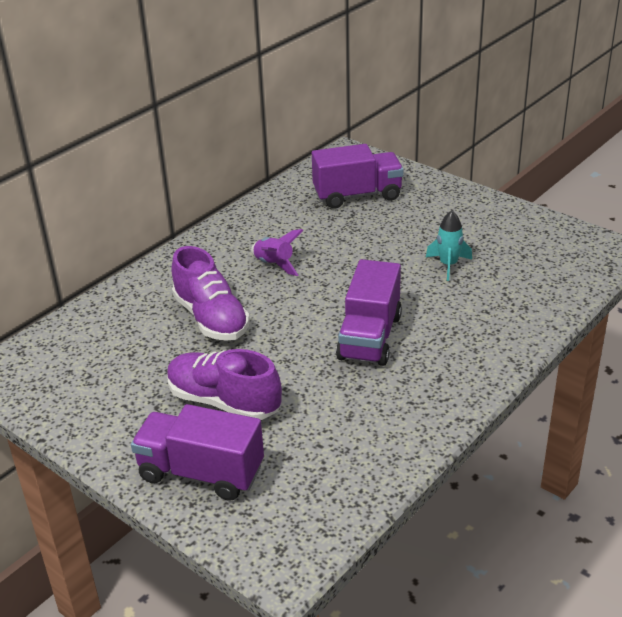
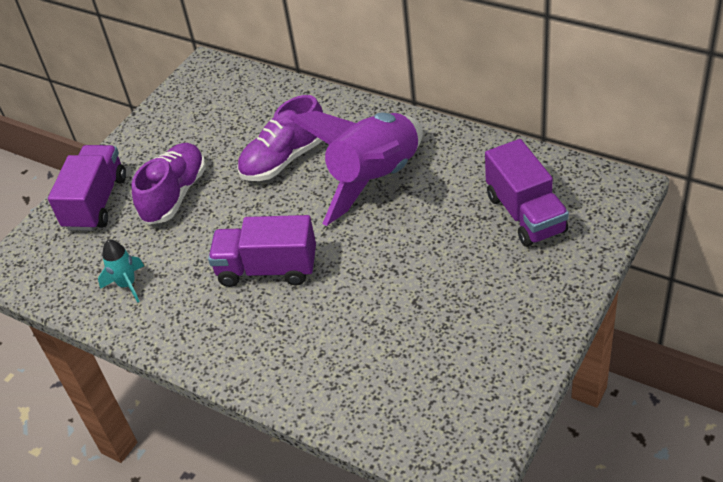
camera: 85 degrees right, 10 degrees up
(274, 265) = (374, 179): purple rocket -> purple rocket, size x2.37
(448, 265) = (400, 312): turquoise rocket -> turquoise rocket (127, 285)

